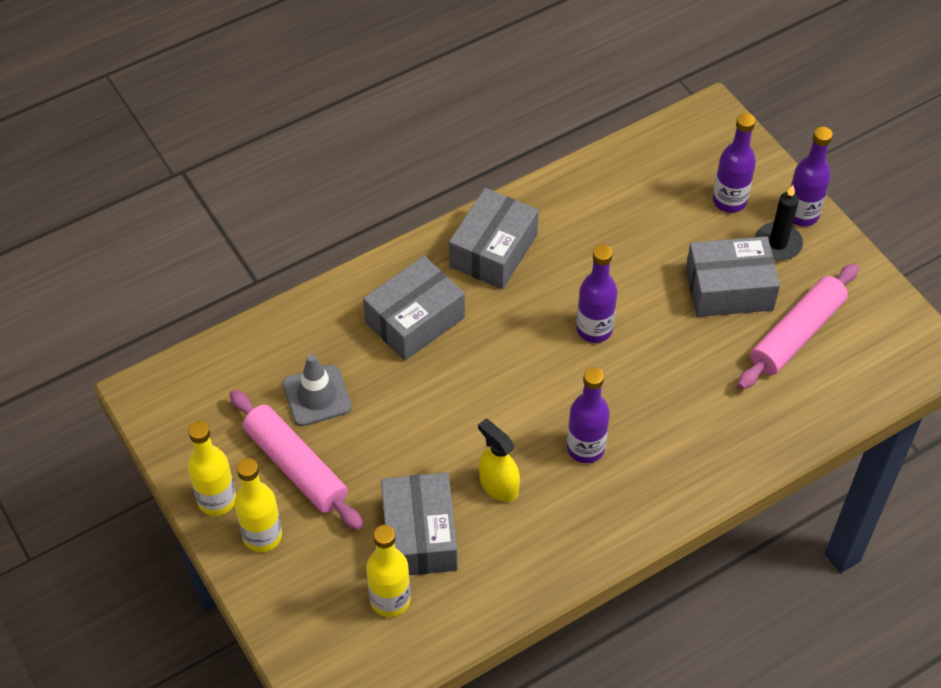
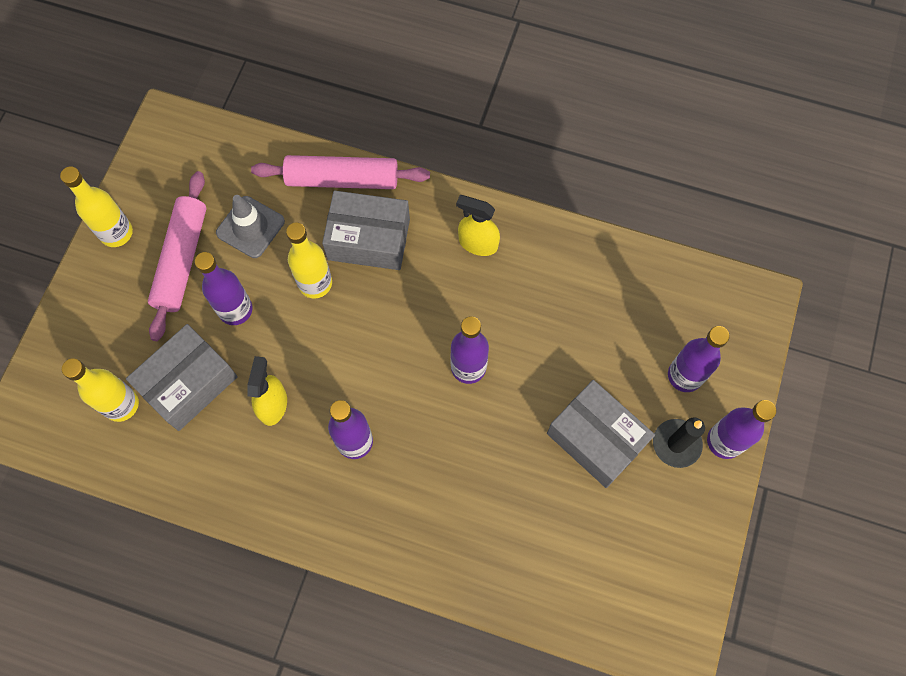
camera: 50 degrees right, 15 degrees up
(262, 536) = (110, 283): yellow bottle -> yellow bottle (315, 283)
(384, 456) = (235, 310): none -> purple bottle
(493, 251) = (478, 243): grey box -> yellow spray bottle
(797, 334) = (598, 523): pink rolling pin -> pink rolling pin (342, 179)

